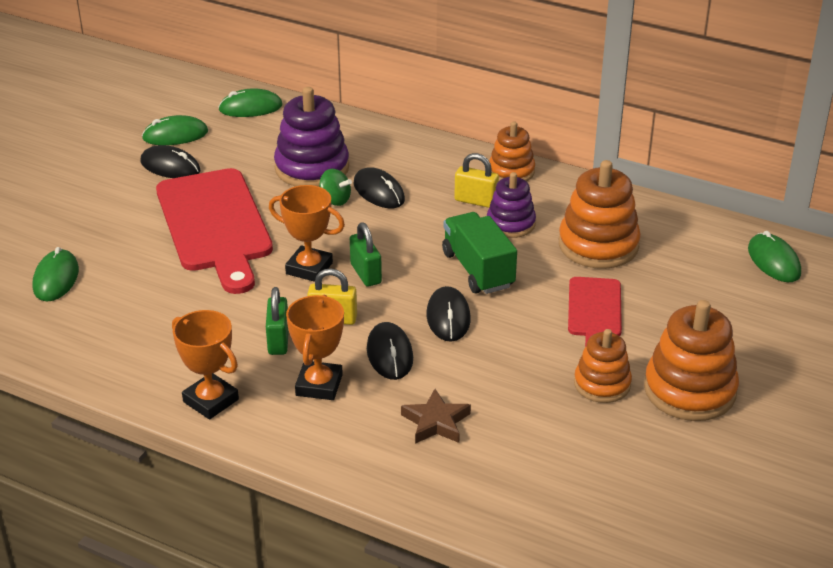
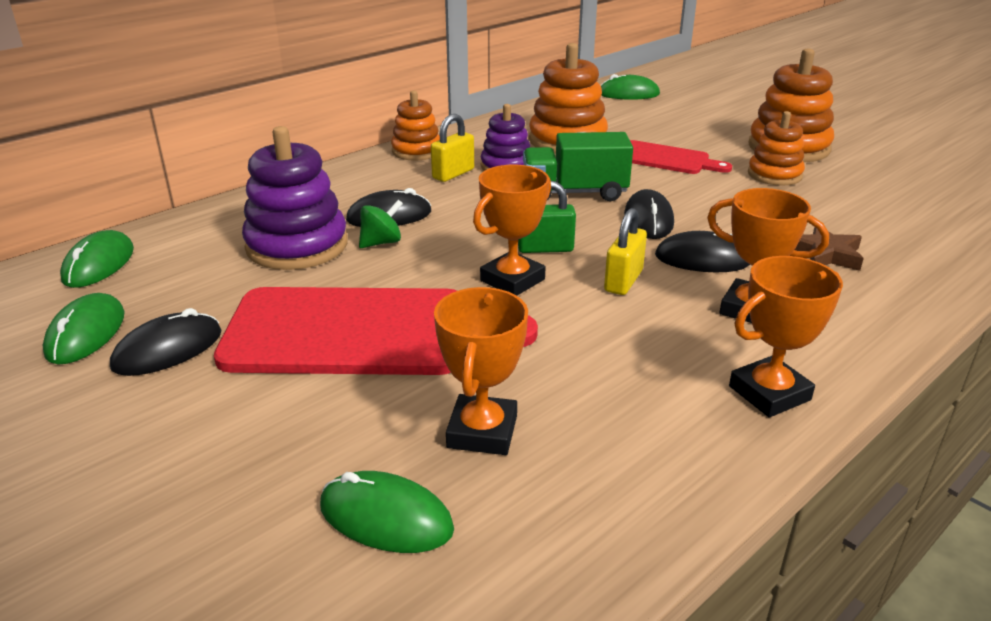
camera: 70 degrees left, 5 degrees down
(132, 293) = (482, 432): none -> orange trophy
(278, 340) = (653, 323): green padlock -> none
(448, 317) = (648, 219): black mouse -> black mouse turned 75 degrees clockwise

